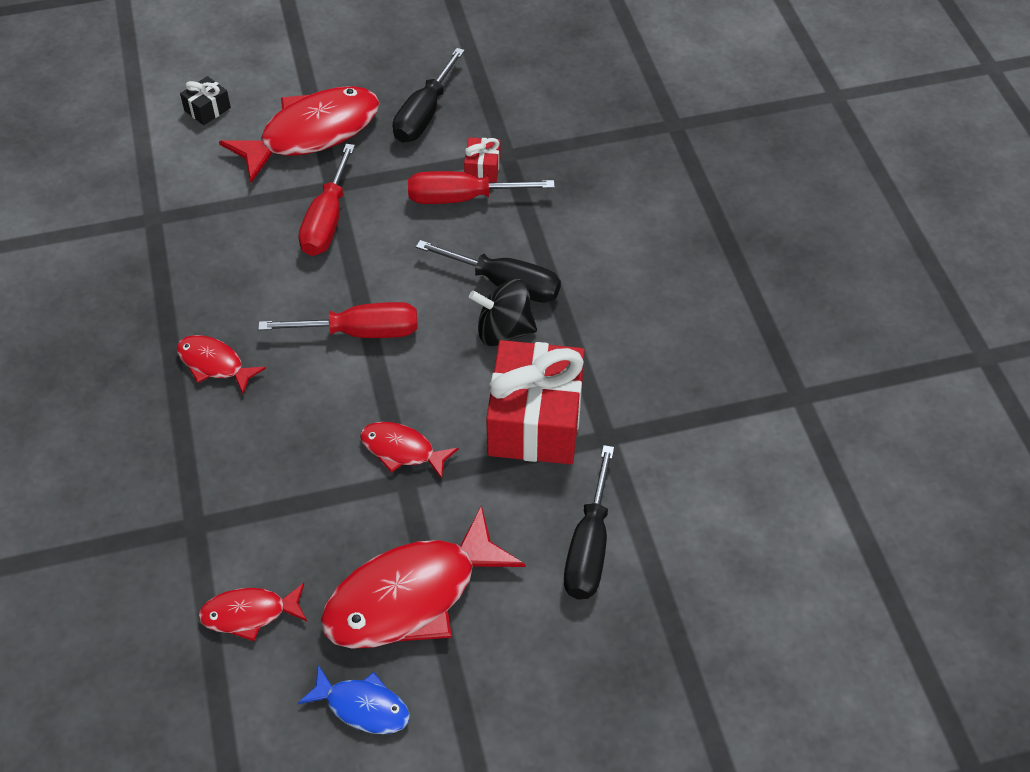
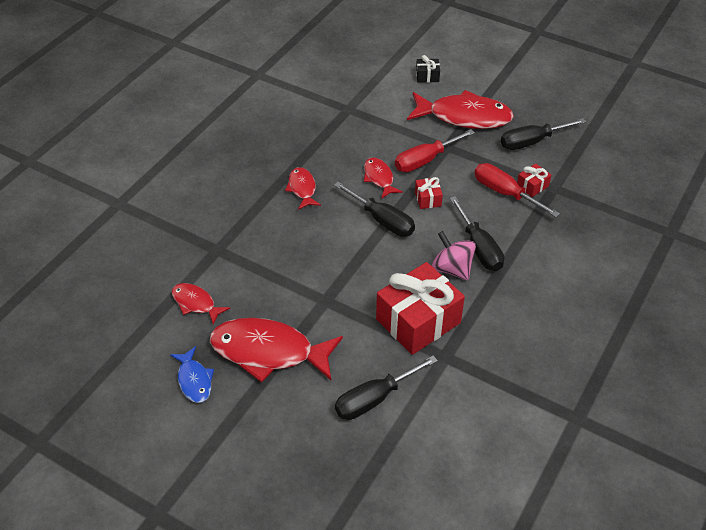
camera: 45 degrees right, 5 degrees down
(361, 332) = (382, 220): red screwdriver -> black screwdriver
(384, 267) = (428, 199): none -> red gift
(402, 450) = (339, 286): red fish -> red fish (379, 178)
(504, 331) = (452, 269): black spinning top -> pink spinning top

